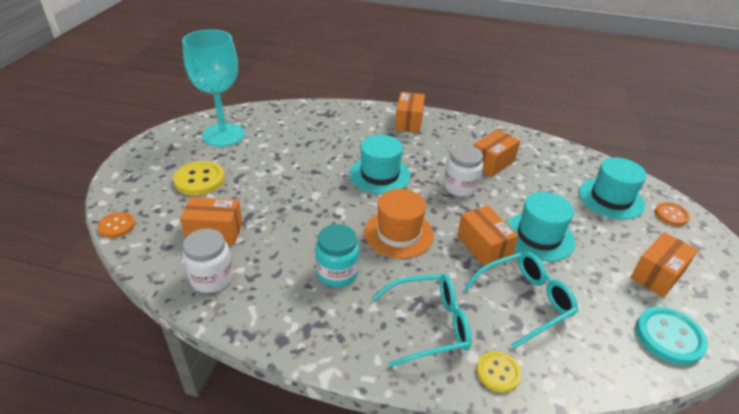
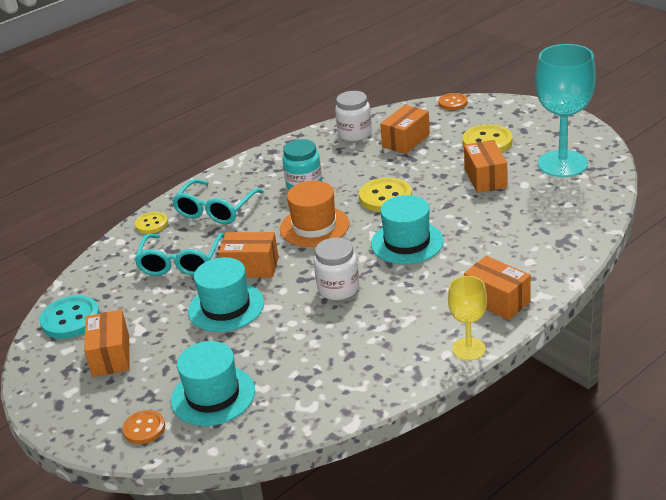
camera: 130 degrees right, 5 degrees down
(325, 208) = (385, 197): none -> yellow button
(459, 120) = (469, 349): none -> yellow goblet
(492, 163) = (356, 333): orange box -> orange box (485, 178)

